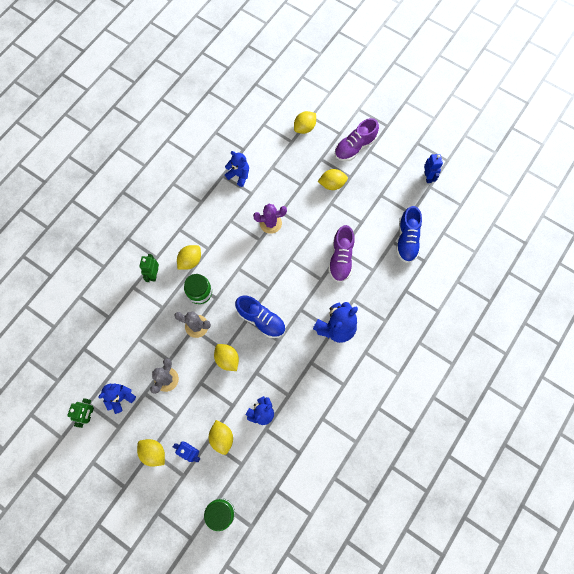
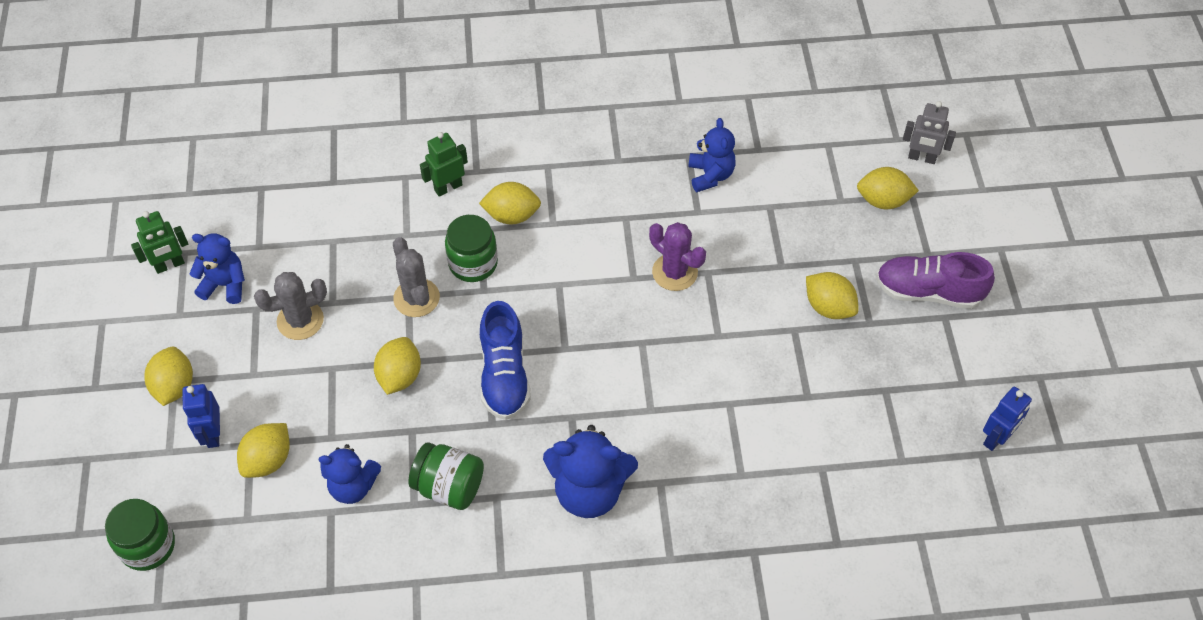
camera: 50 degrees right, 15 degrees down
(292, 376) = (449, 487): none -> green jar
(298, 99) = (921, 158): none -> grey robot
(341, 259) = (714, 412): purple shoe -> none
(407, 240) = (847, 488): blue shoe -> none

